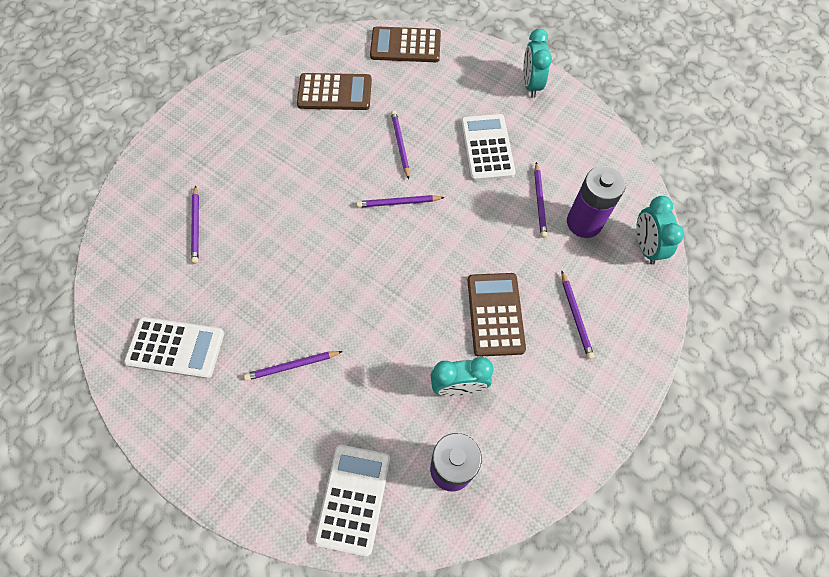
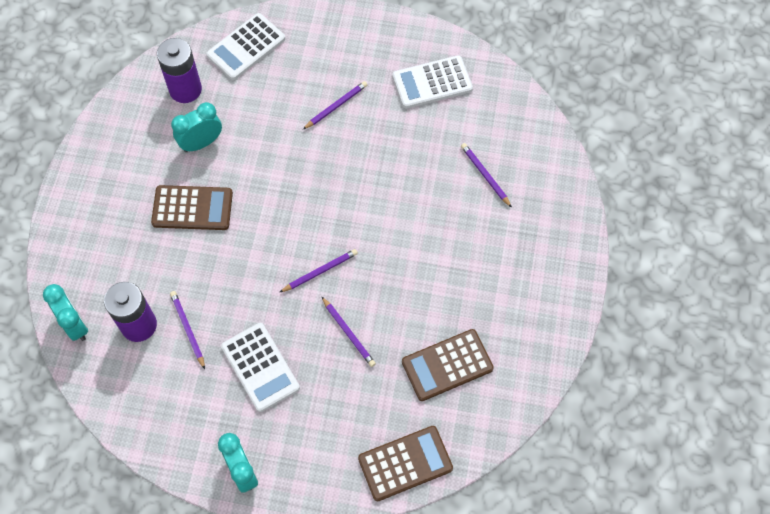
camera: 155 degrees right, 0 degrees up
(353, 498) = (246, 47): white calculator -> white calculator turned 60 degrees clockwise
(495, 314) = (192, 208): brown calculator -> brown calculator turned 60 degrees counterclockwise
(575, 316) = (124, 234): purple pencil -> none

